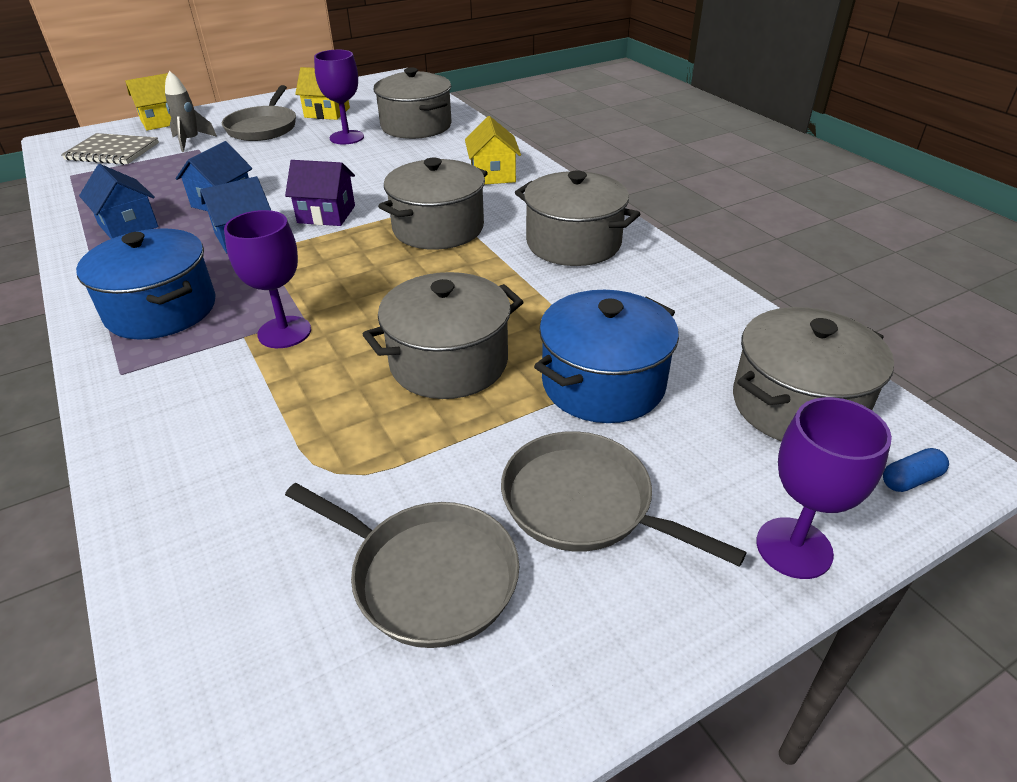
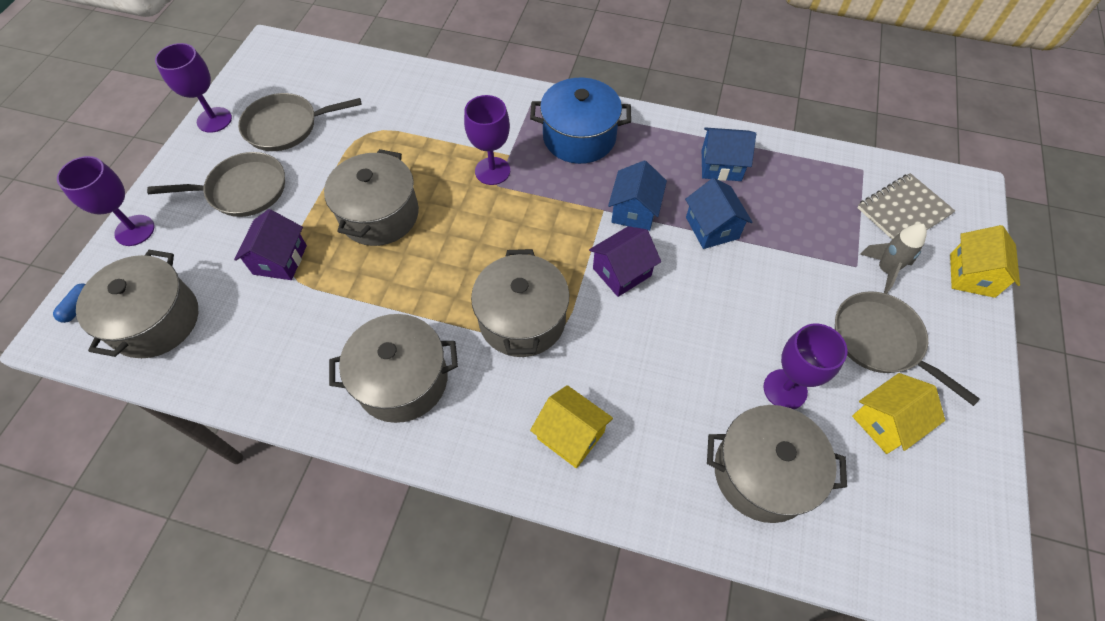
camera: 135 degrees right, 20 degrees up
(534, 702) = (214, 120): none -> purple goblet
(603, 383) = (280, 260): blue pot -> purple house

